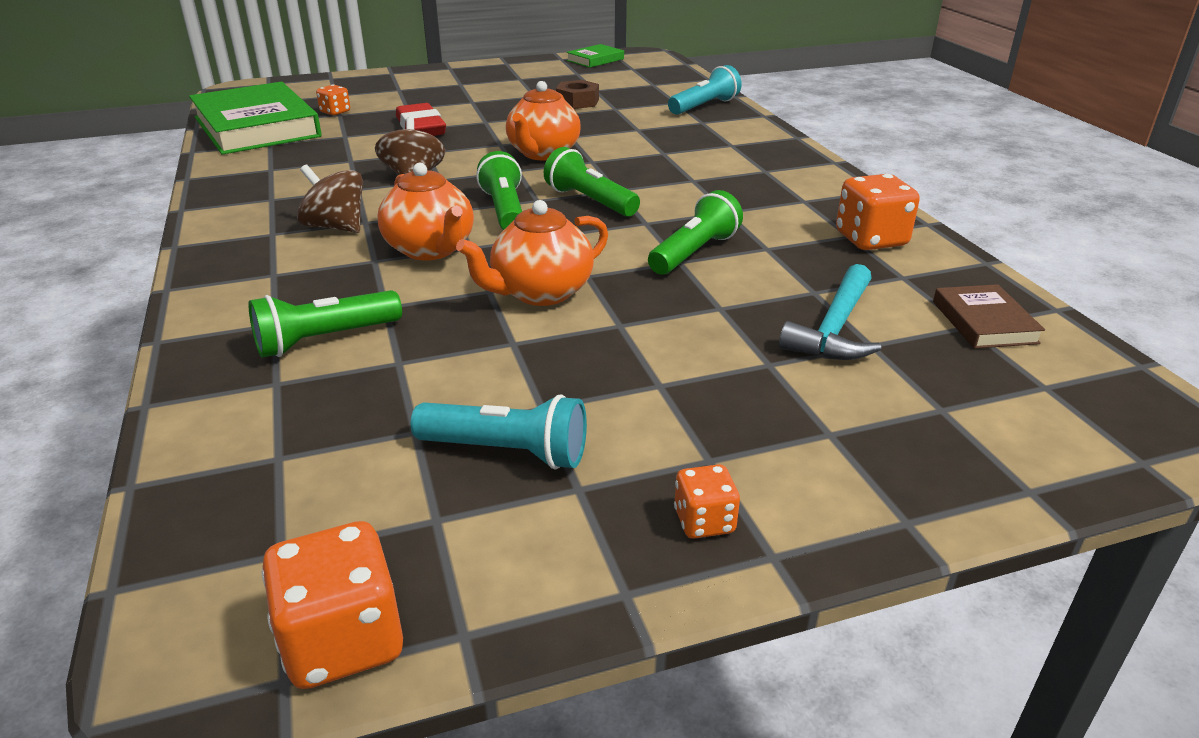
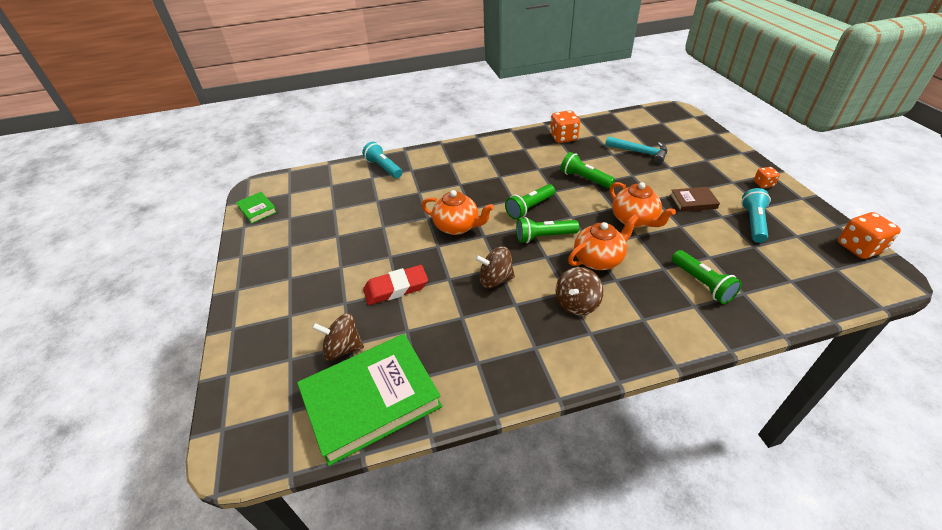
camera: 85 degrees left, 10 degrees up
(335, 112) = (343, 348): orange dice -> brown spinning top
(577, 102) = (358, 216): brown nut -> none
(984, 322) = (625, 125): brown book -> brown book (693, 201)

